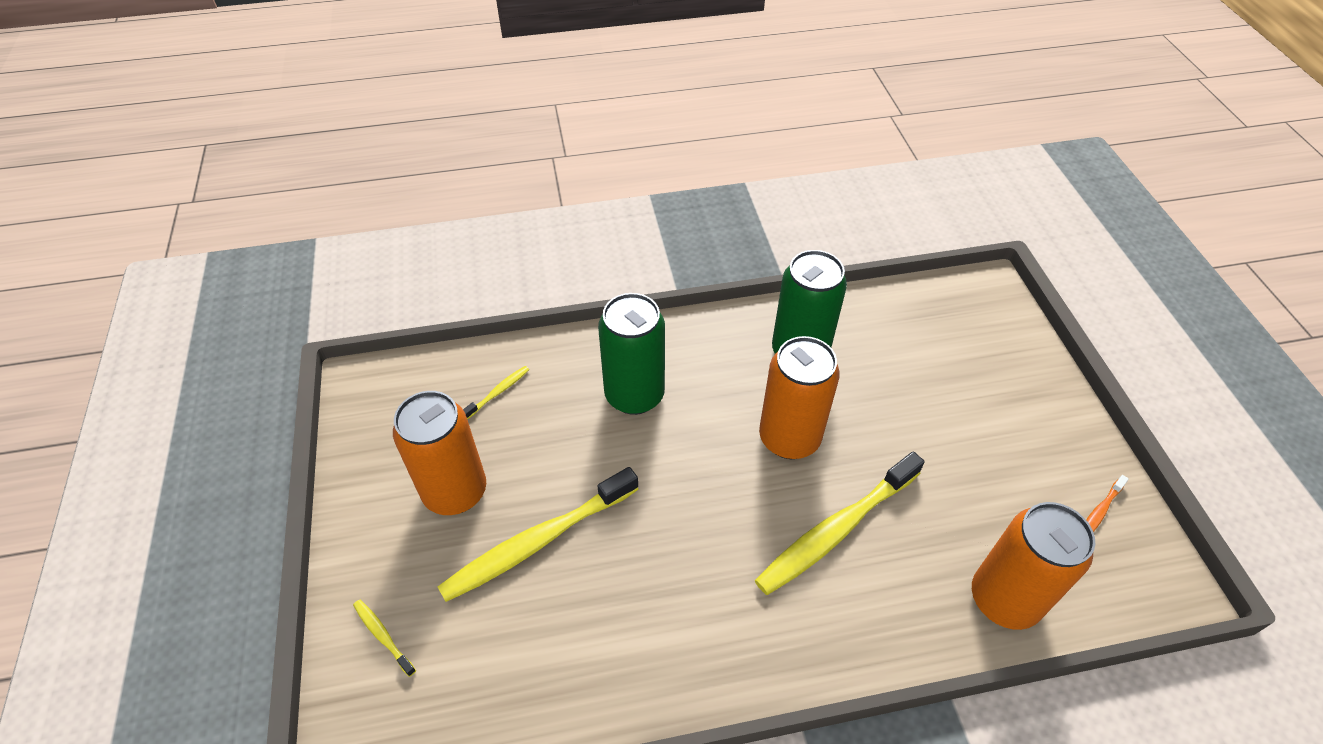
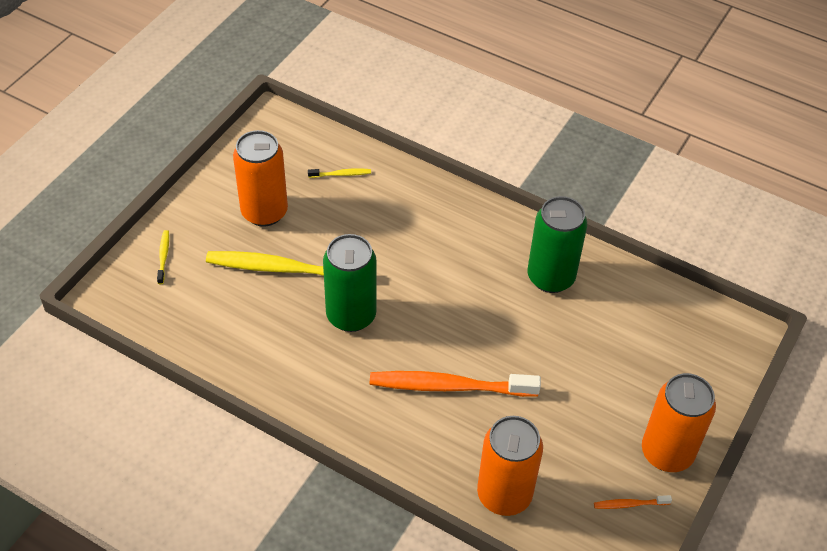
camera: 40 degrees right, 0 degrees up
(634, 395) = (417, 230): green can -> green can (351, 315)
(789, 438) = (482, 320): orange can -> orange can (667, 453)
(836, 530) = (449, 386): yellow toothbrush -> orange toothbrush

